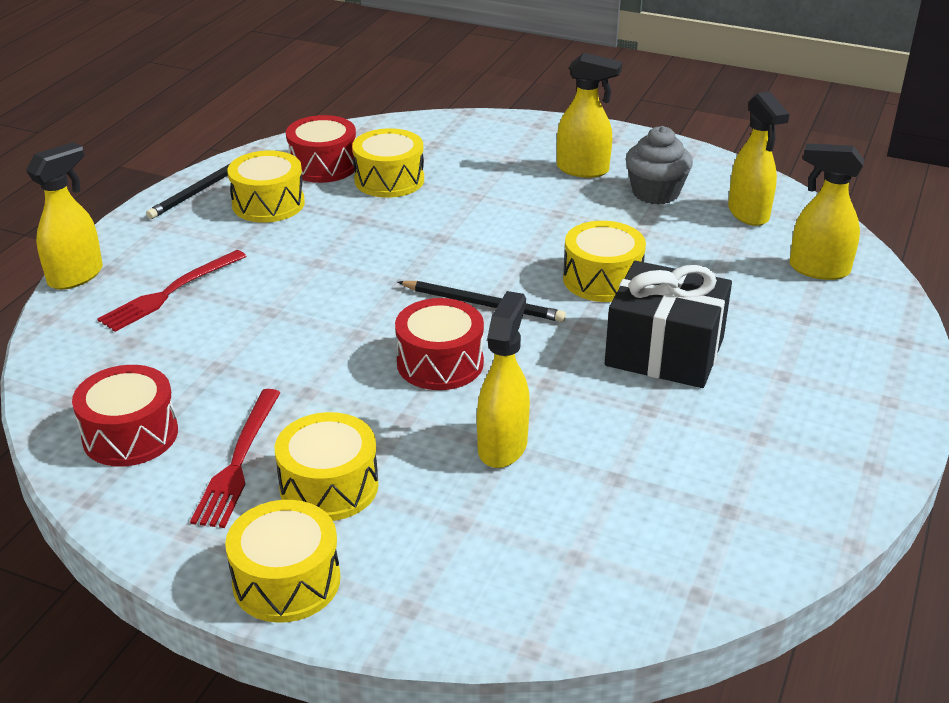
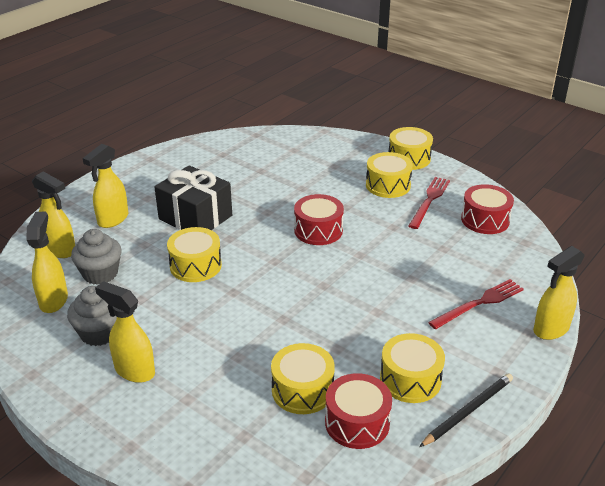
camera: 165 degrees left, 0 degrees up
(483, 304) = (278, 261): black pencil -> none
(503, 446) = (304, 188): yellow spray bottle -> yellow spray bottle (113, 219)
(725, 250) = (100, 274): none -> grey cupcake

